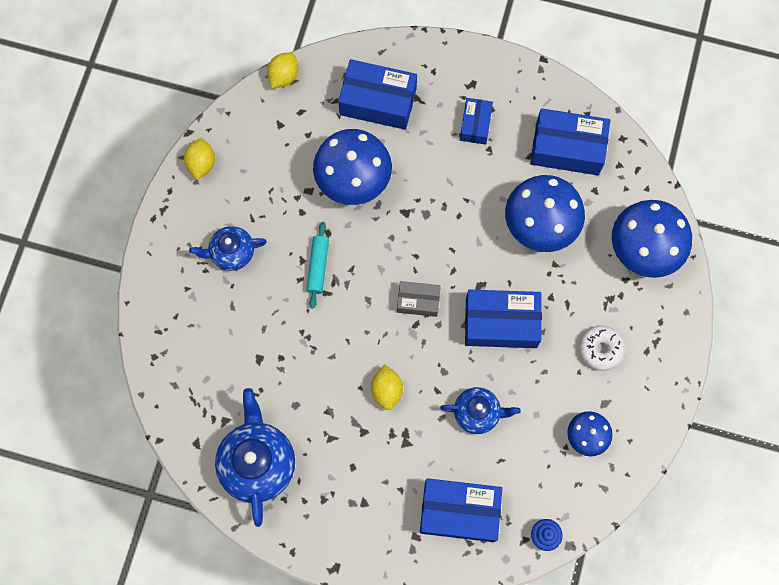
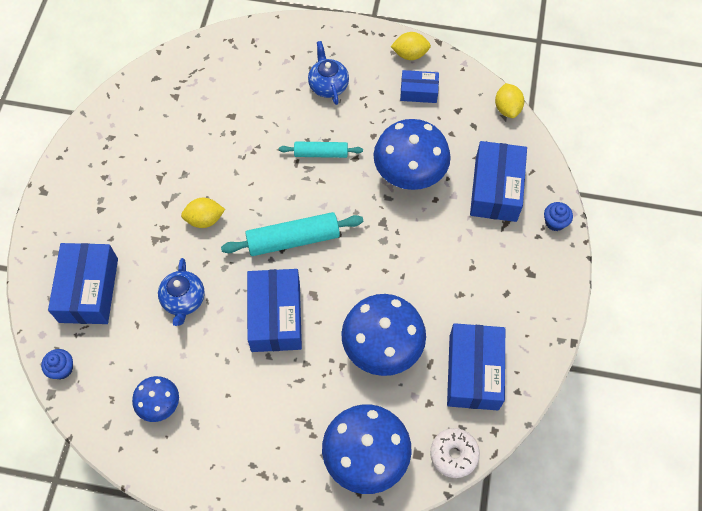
camera: 85 degrees right, 10 degrees down
(258, 462) = (138, 124): blue teapot -> none
(284, 76) = (507, 108): yellow lemon -> yellow lemon turned 60 degrees clockwise
(418, 301) = (293, 240): grey box -> turquoise rolling pin
(419, 54) = (555, 222): none -> blue cupcake
(475, 124) = (486, 279): blue box -> blue box (418, 91)
(600, 349) = (252, 416): white donut -> white donut (453, 454)

